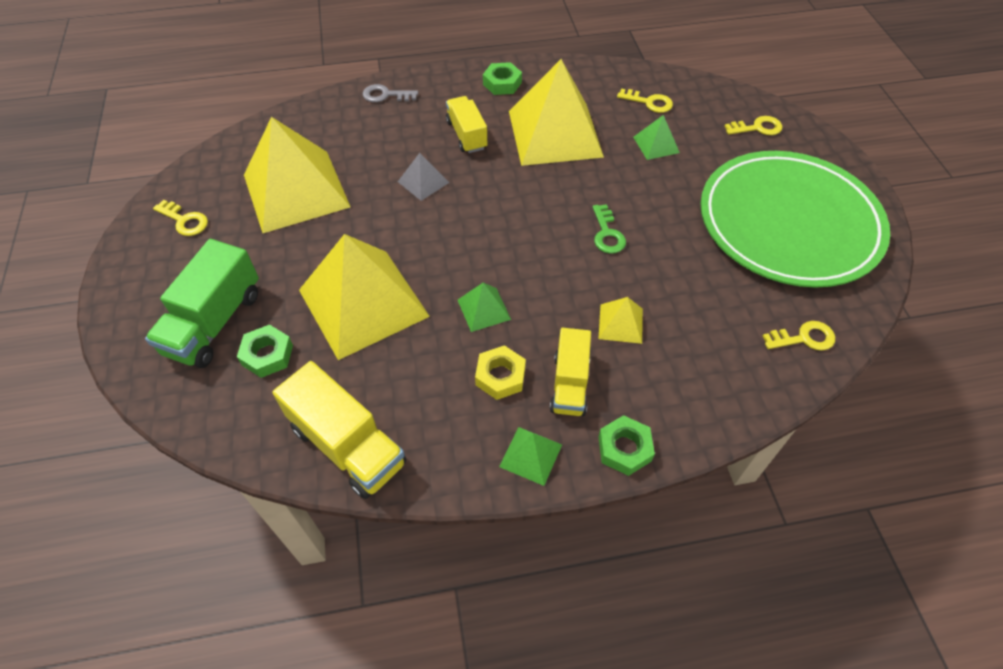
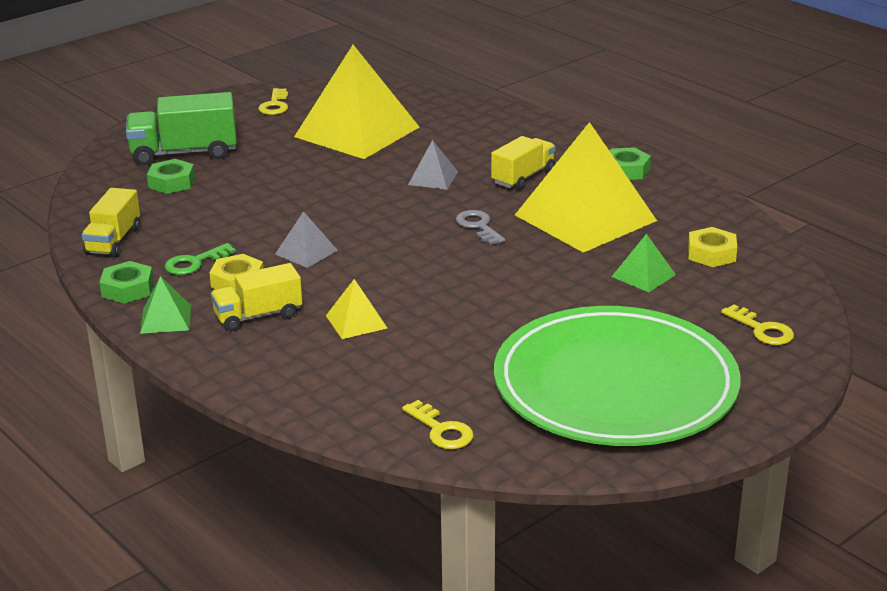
camera: 60 degrees right, 25 degrees down
(347, 445) = (113, 241): yellow truck -> yellow truck, size x0.66
(363, 303) = (260, 200): yellow pyramid -> none
(385, 95) = (529, 125): grey key -> grey key (478, 226)
(484, 309) = (306, 252): green pyramid -> grey pyramid
(607, 234) = (469, 284): green key -> green key (194, 263)
(624, 448) = (209, 361): green nut -> green nut (127, 289)
(649, 102) = (711, 254): yellow key -> yellow nut

